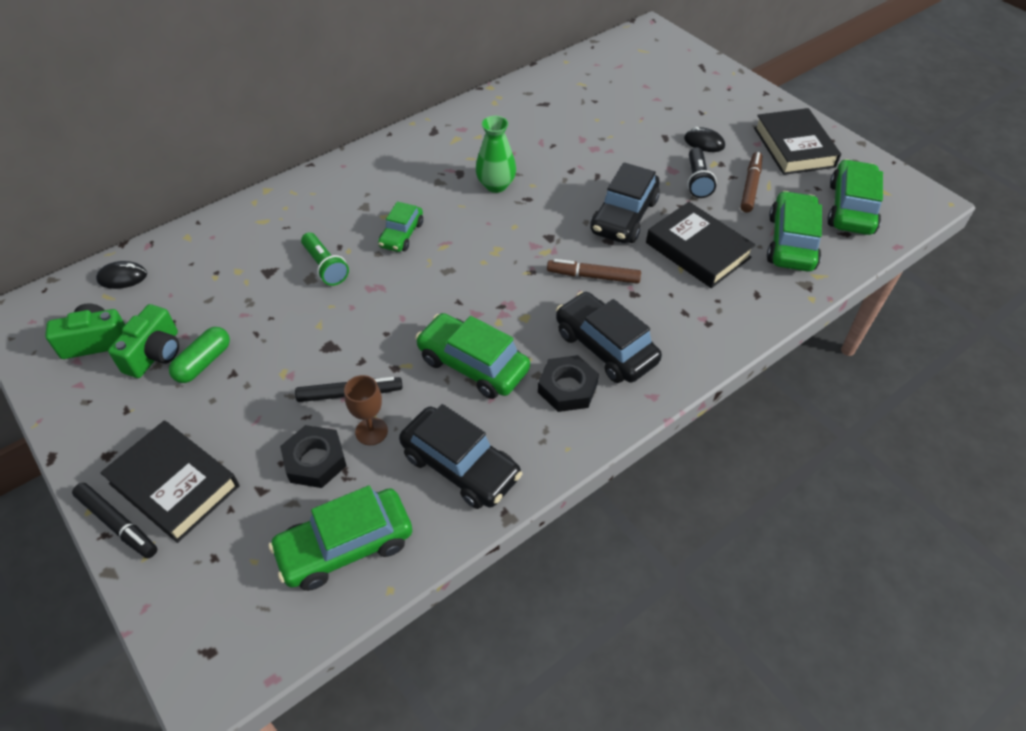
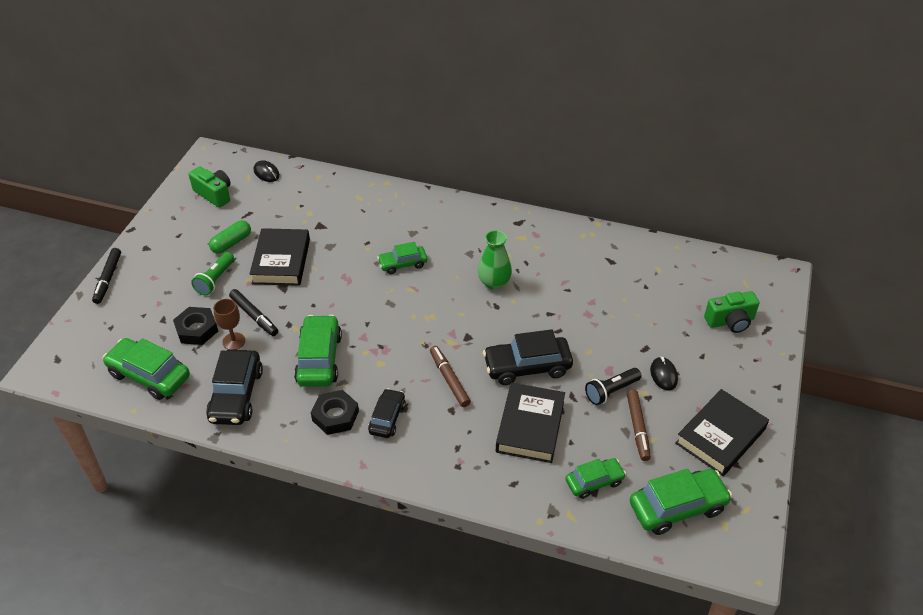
camera: 55 degrees right, 5 degrees down
(155, 354) = (223, 221): green camera -> green camera (730, 321)
(174, 485) = (144, 284): black book -> black book (281, 261)
(203, 362) = (231, 243): green capsule -> green capsule turned 45 degrees counterclockwise
(325, 267) = (344, 247): green flashlight -> green flashlight (215, 280)
(605, 347) = (387, 418): black car -> black car, size x0.61
(750, 186) = (637, 427): brown marker -> brown marker turned 105 degrees clockwise
(791, 242) = (594, 482): green car -> green car, size x0.61

